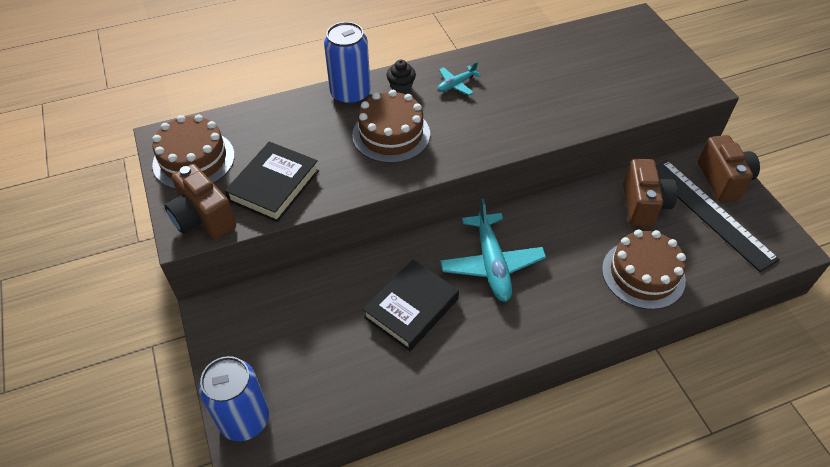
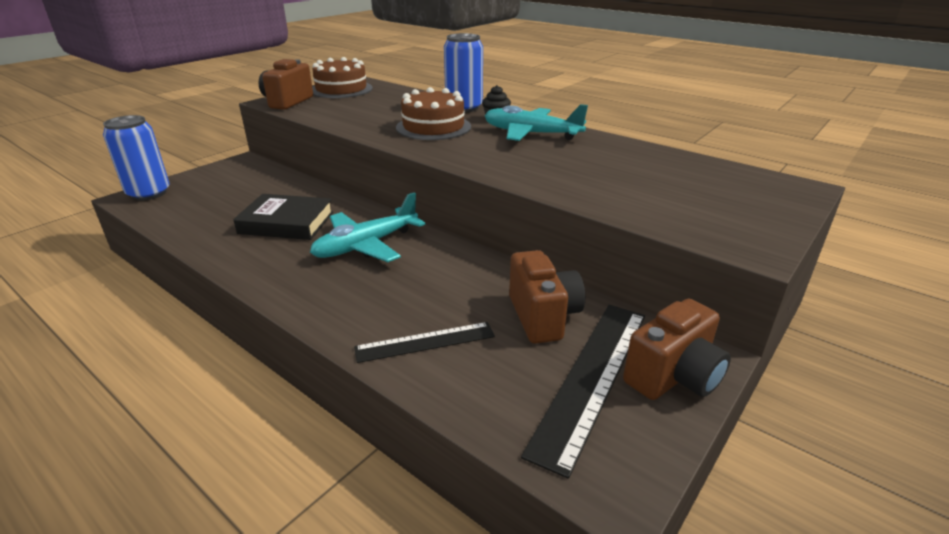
camera: 60 degrees right, 20 degrees down
(274, 186) = (336, 110): black book -> none
(456, 84) = (531, 134): turquoise plane -> turquoise plane, size x1.97
(643, 205) = (543, 316): brown camera -> brown camera turned 75 degrees counterclockwise
(643, 274) = (425, 342): brown cake -> black ruler

